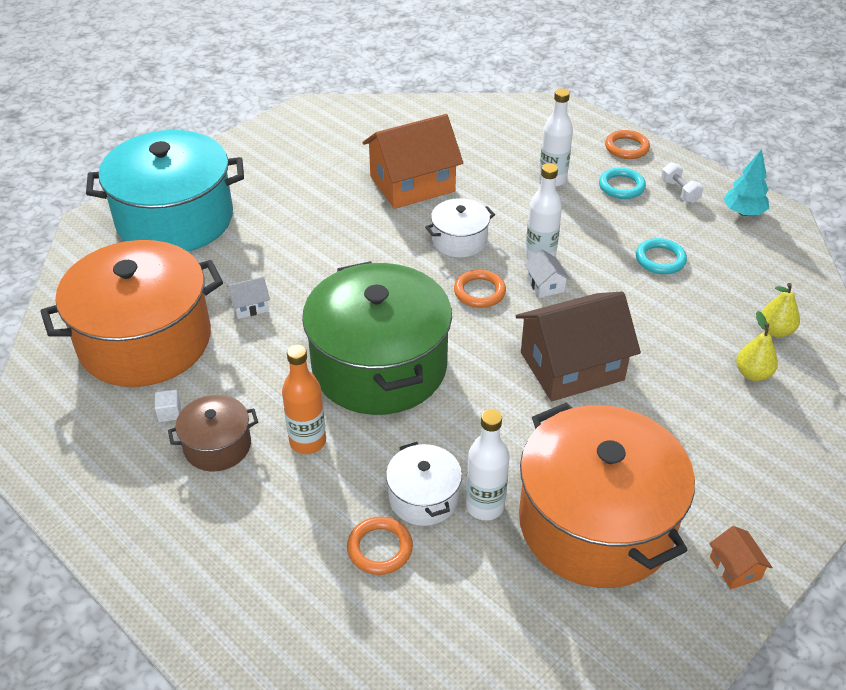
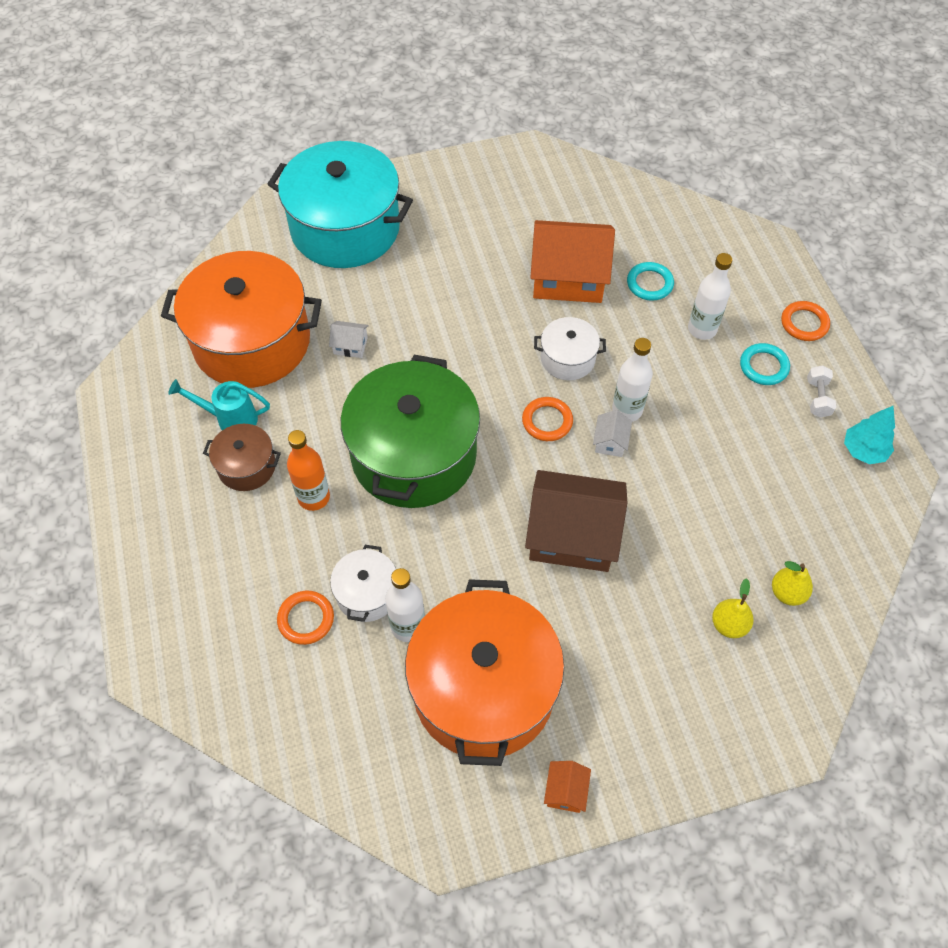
camera: 30 degrees right, 15 degrees up
(169, 413) = (230, 419): white cube -> turquoise watering can
(660, 259) = (737, 465): turquoise ring -> turquoise ring (649, 284)

